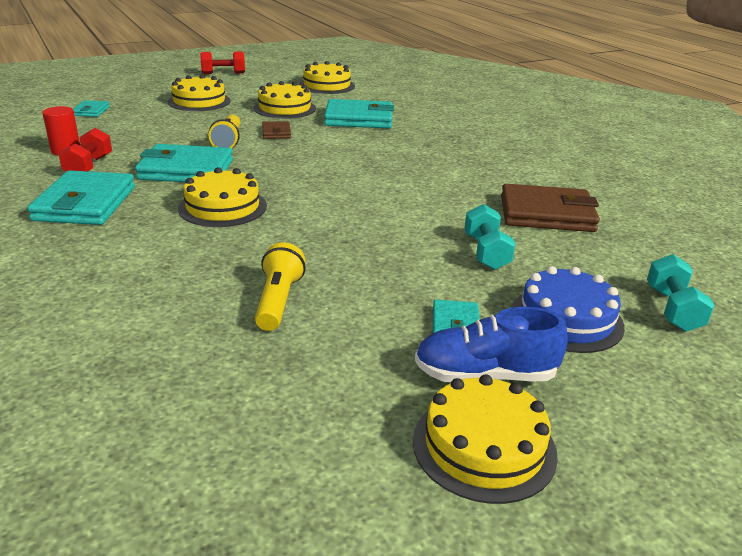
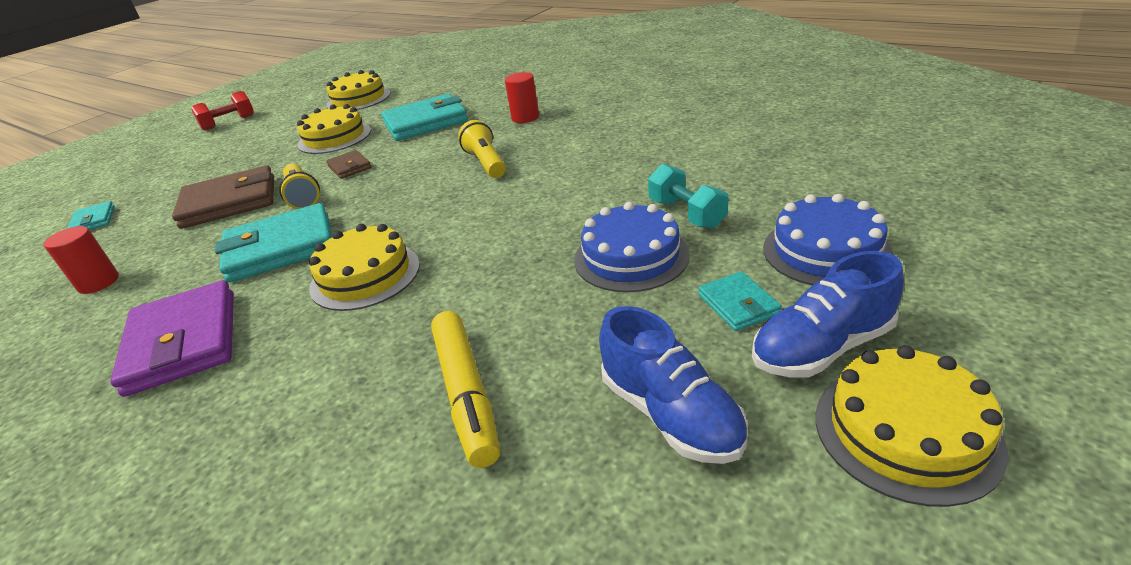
camera: 20 degrees left, 5 degrees up
(85, 204) = (183, 342): turquoise wallet -> purple wallet
(89, 166) = (148, 291): red dumbbell -> none
(199, 101) = (226, 163): yellow cake -> none
(219, 300) = (466, 394): none -> yellow marker
(278, 301) = (534, 362): yellow flashlight -> yellow flashlight (486, 163)
(334, 366) = (670, 414): none -> blue shoe
(412, 264) = (631, 257): none -> blue cake
(437, 140) = (525, 118): none -> red cylinder
(546, 214) = (699, 153): brown wallet -> brown wallet (230, 202)
(673, 309) = (897, 202): turquoise dumbbell -> none

